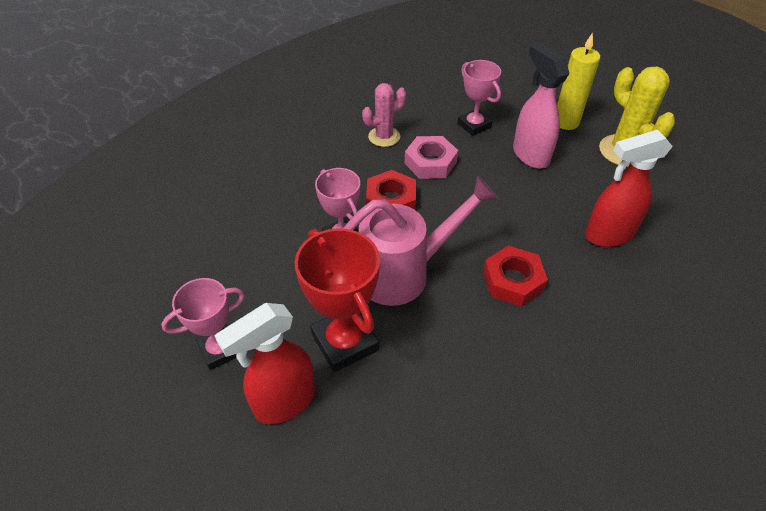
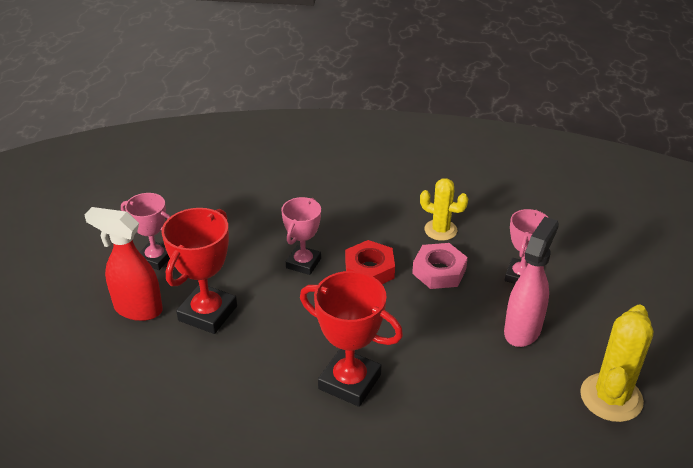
camera: 55 degrees right, 10 degrees down
(384, 137) = (440, 230): pink cactus -> yellow cactus
(405, 272) = (300, 313): pink watering can -> none
(513, 281) = (349, 382): red nut -> red trophy
(566, 122) = (604, 336): yellow candle -> none
(608, 235) = (470, 427): red spray bottle -> none

